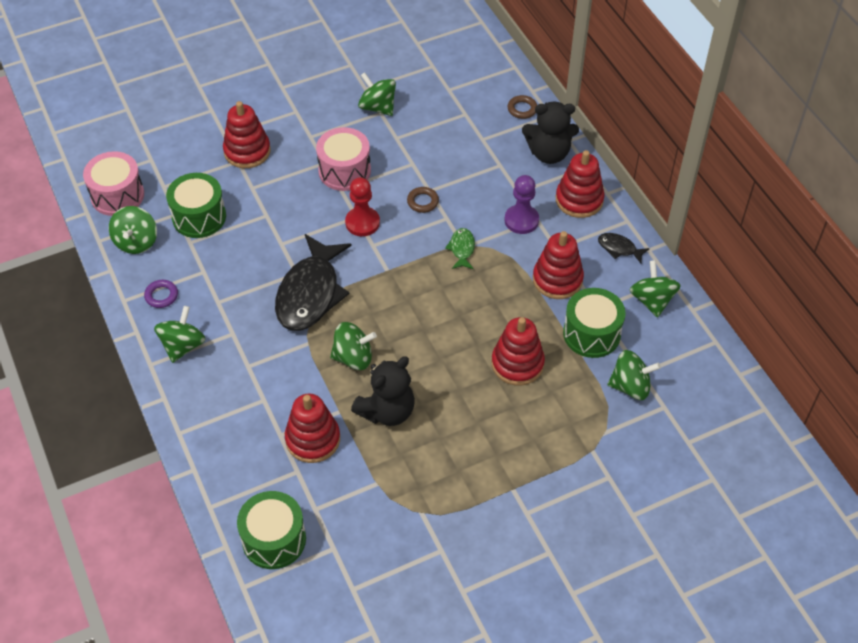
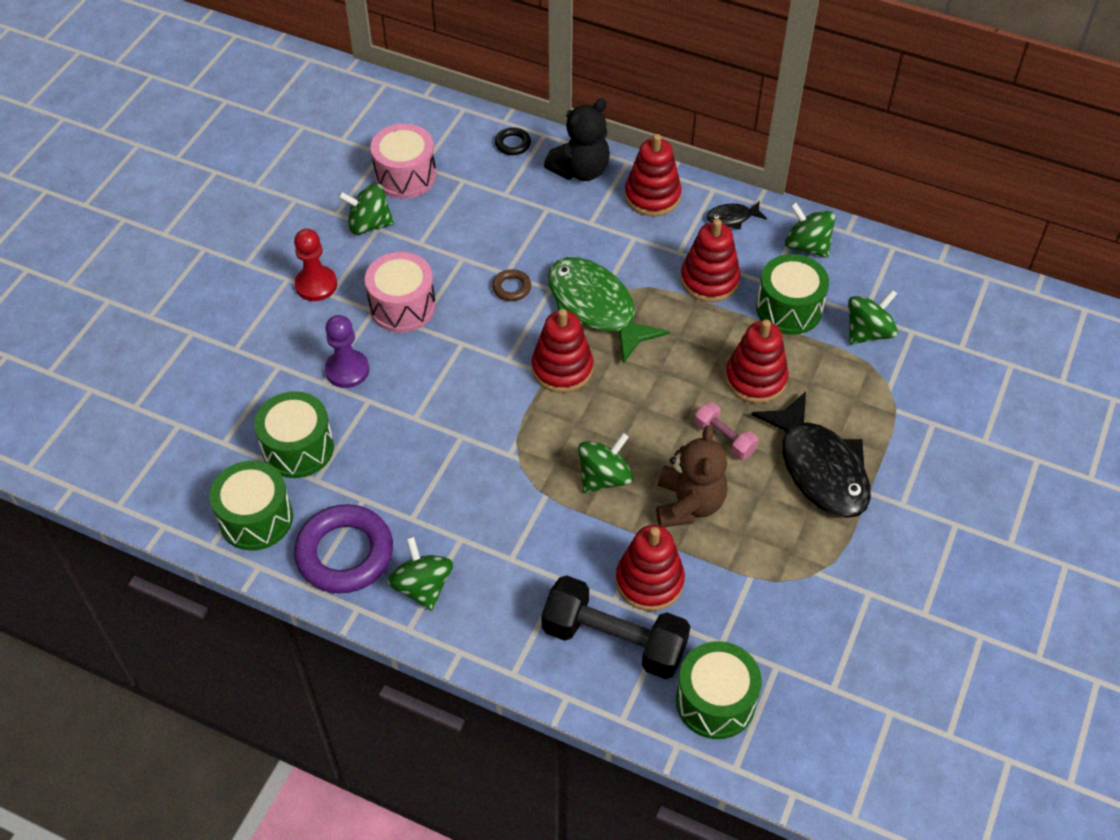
camera: 40 degrees left, 0 degrees up
(117, 195) = (181, 485): pink drum -> pink drum (405, 176)
(136, 242) = (256, 518): green spinning top -> green drum
(161, 296) = (345, 553): purple ring -> purple ring, size x2.21
(247, 151) = (278, 350): red stacking toy -> red stacking toy (562, 368)
(255, 458) = (614, 640): none -> black dumbbell
(310, 293) = (496, 446): black fish -> black fish (819, 468)
(362, 223) = (474, 345): red pawn -> red pawn (316, 285)
(387, 411) = (688, 504): black teddy bear -> brown teddy bear
(454, 387) = (724, 438): none -> pink dumbbell
(462, 249) = (595, 308): green fish -> green fish, size x2.28
(521, 220) = (621, 247): purple pawn -> purple pawn (347, 370)
(522, 109) = (512, 144): brown ring -> black ring

